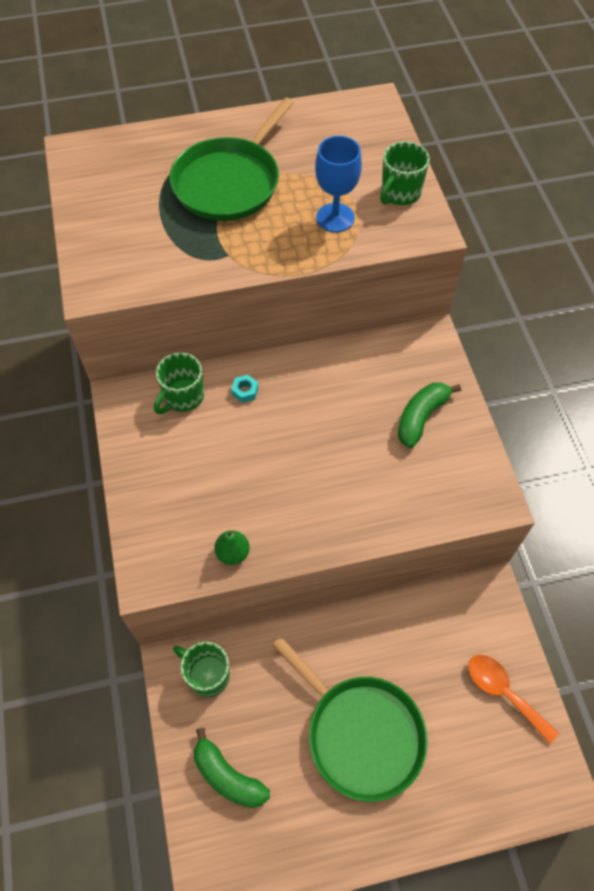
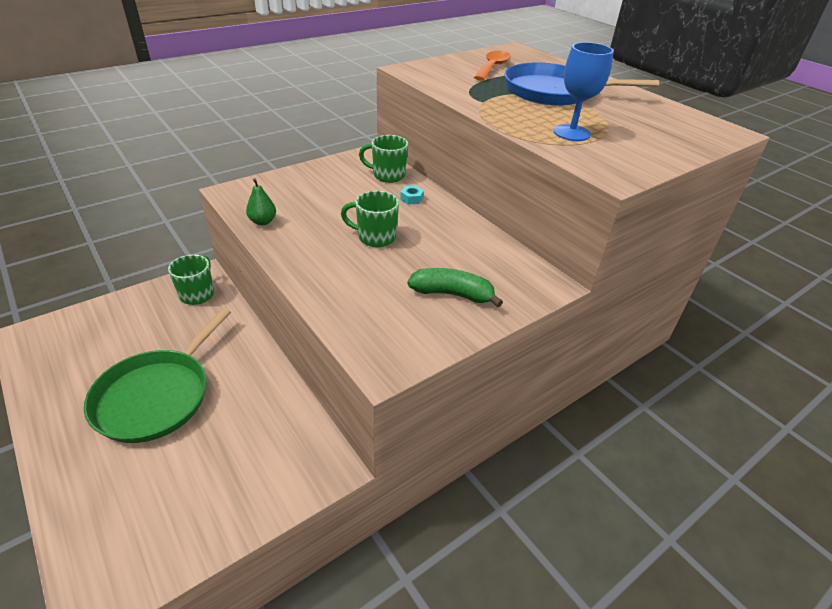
camera: 65 degrees right, 20 degrees down
(227, 776) = (115, 324): green banana -> none
(229, 182) = (554, 92): green pan -> blue pan
(400, 194) = (639, 156): green mug -> green mug (375, 237)
(503, 693) = (214, 506): orange spoon -> orange spoon (492, 67)

